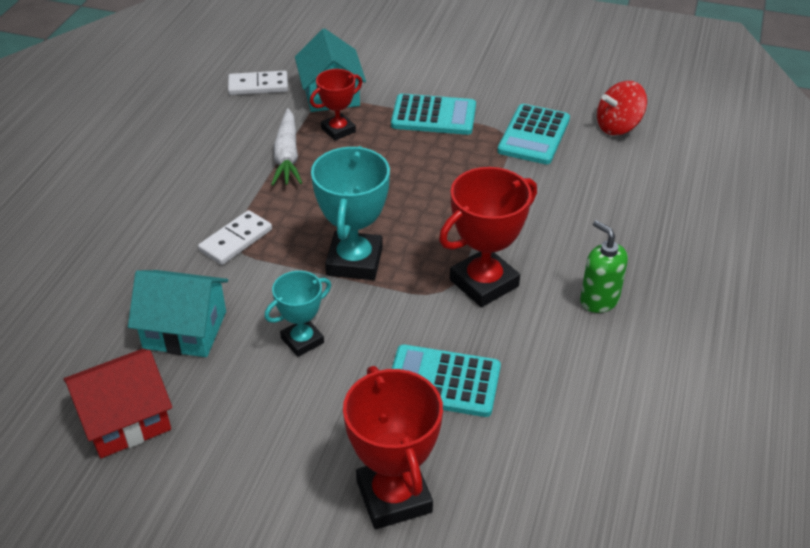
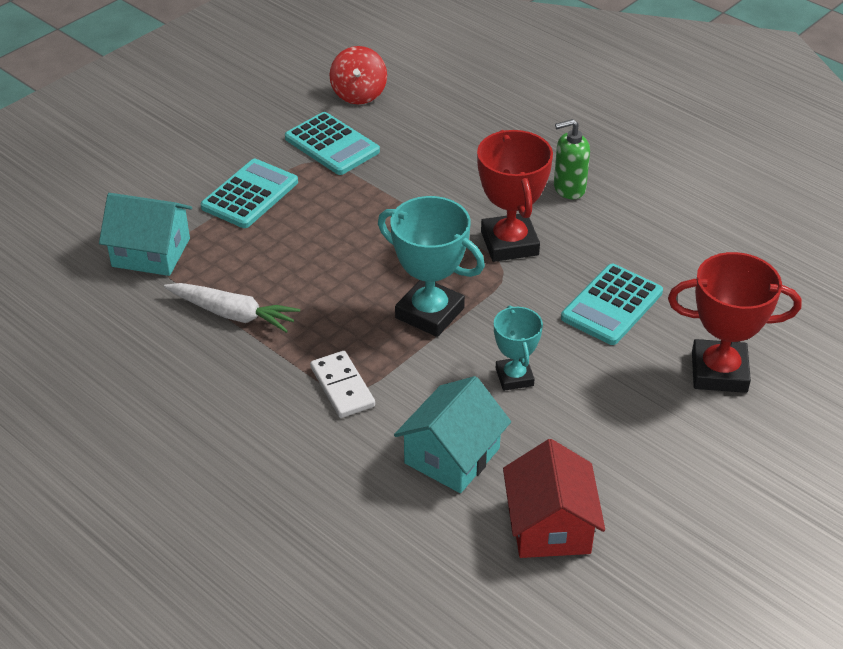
camera: 65 degrees left, 0 degrees up
(258, 86) = (84, 302): white domino -> none
(338, 130) = (218, 265): red trophy -> none

